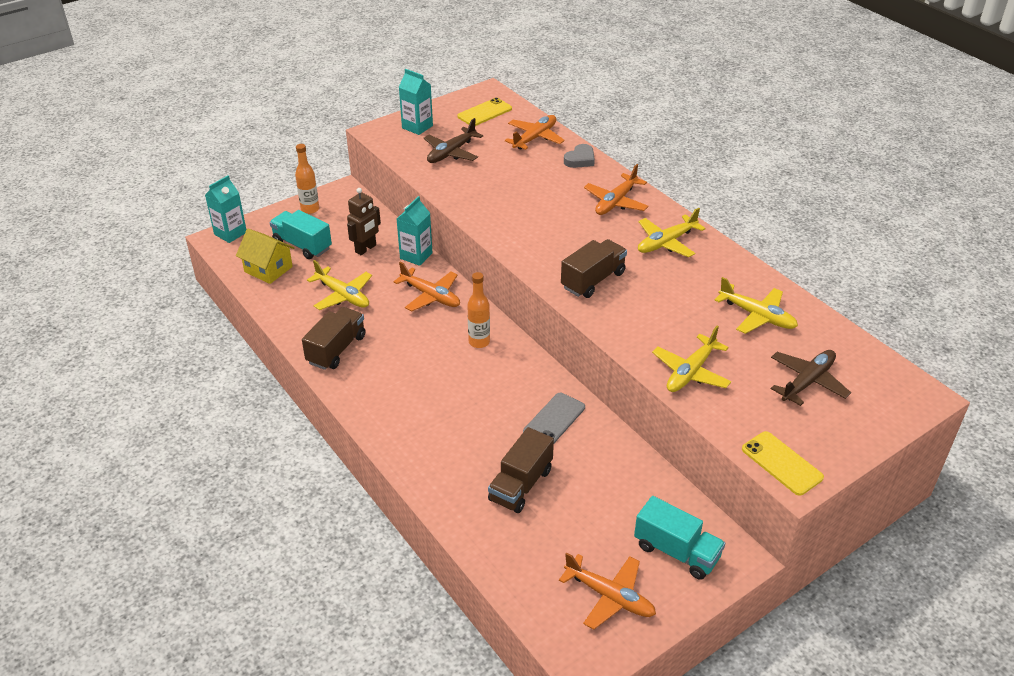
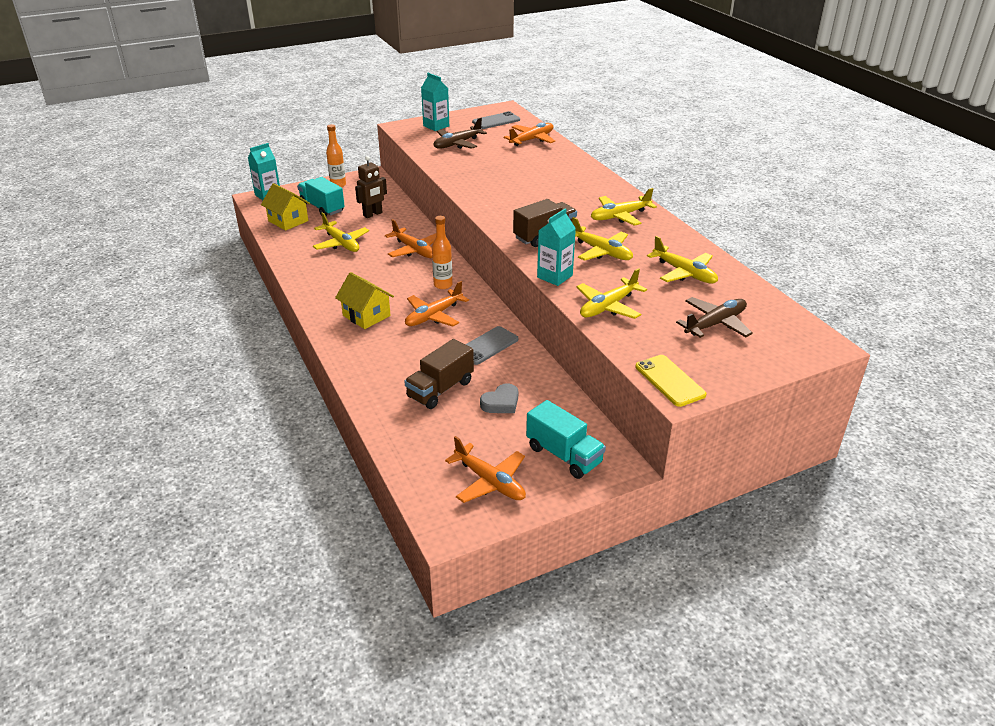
camera: 10 degrees right, 5 degrees down
(336, 349) = (321, 279): brown truck -> none
(406, 395) = (366, 315): none -> yellow house
(416, 256) = (412, 222): turquoise carton -> turquoise carton (554, 276)
(484, 112) = (496, 121): yellow phone -> grey phone
(580, 159) = (565, 156): grey heart -> grey heart (501, 403)
(616, 202) = (585, 186): orange plane -> orange plane (433, 316)
(661, 296) = (601, 251): none -> yellow plane

